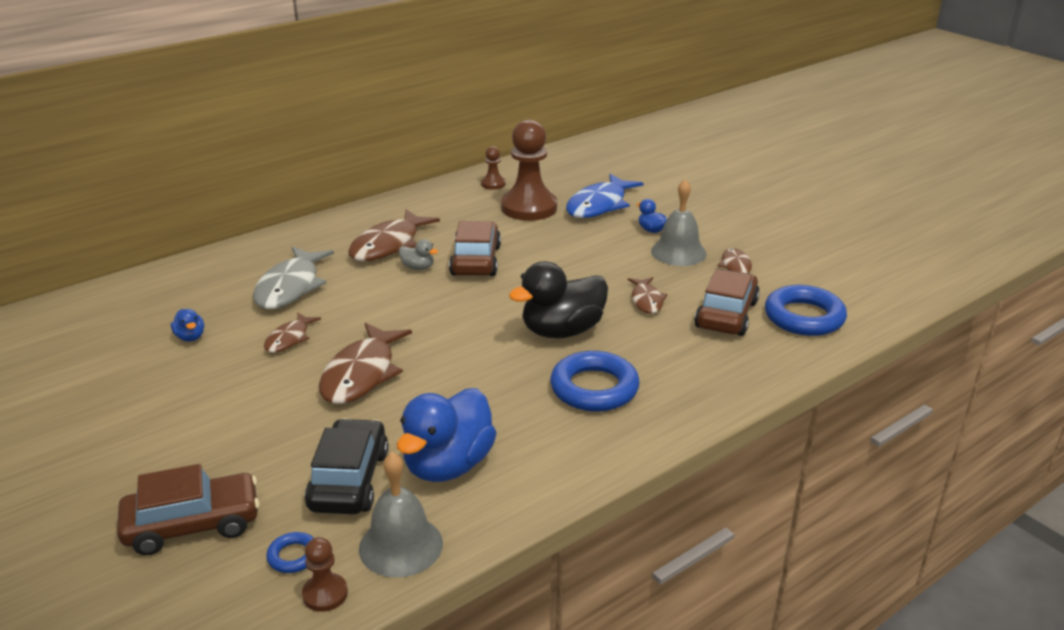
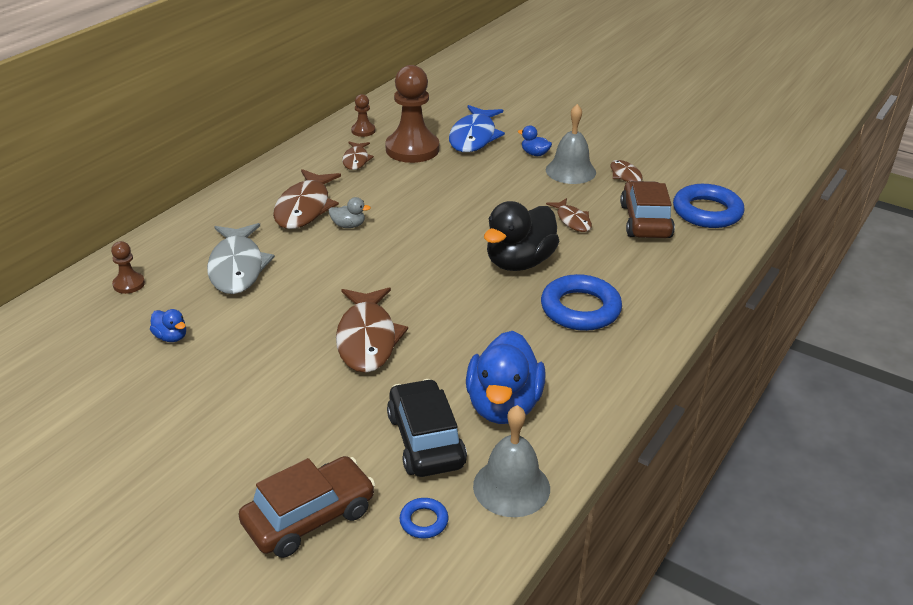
camera: 20 degrees left, 5 degrees up
(289, 339) = (273, 319): brown fish -> brown fish (356, 160)
(325, 594) = (476, 546): brown pawn -> brown pawn (129, 284)
(475, 261) = (398, 209): brown car -> none

